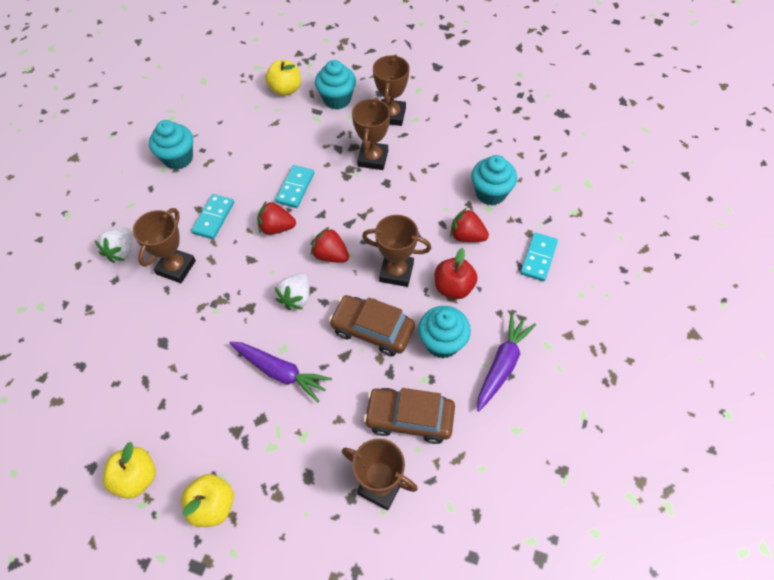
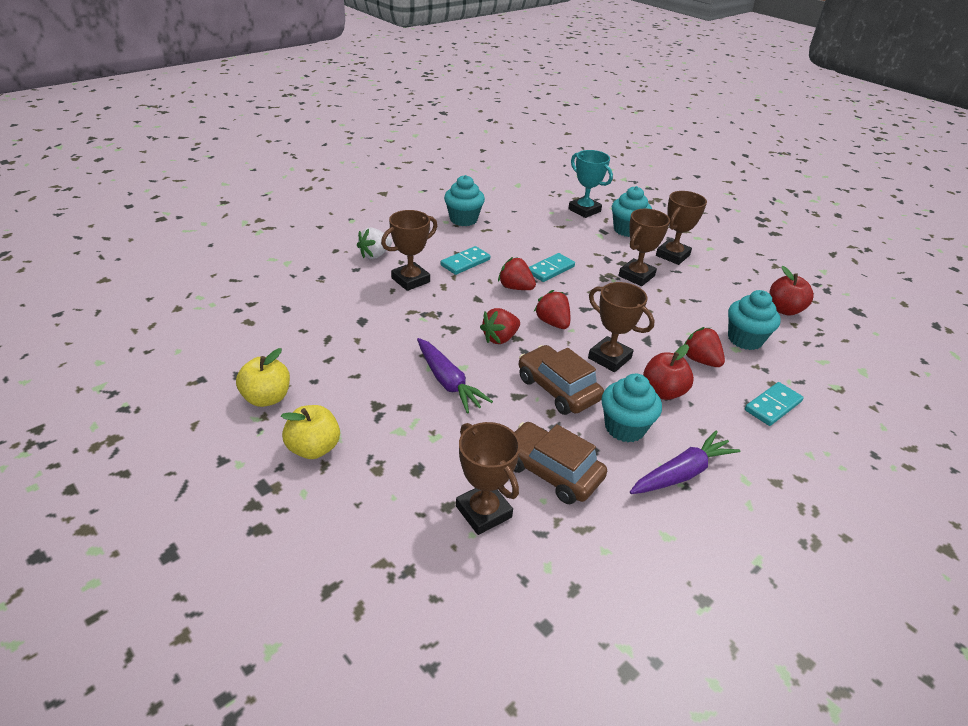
camera: 25 degrees right, 20 degrees down
(285, 89) = (584, 210): yellow apple -> turquoise trophy
(296, 298) = (500, 338): white strawberry -> red strawberry
(507, 141) = (784, 310): none -> red apple

